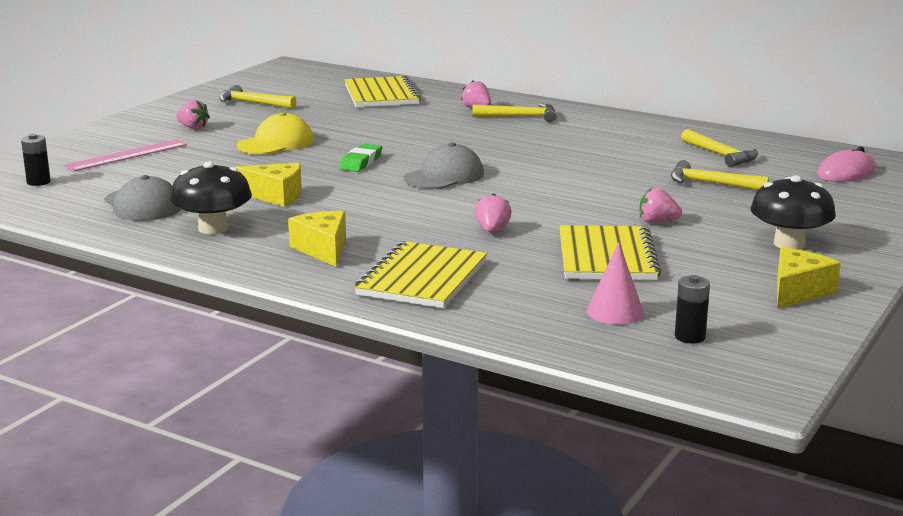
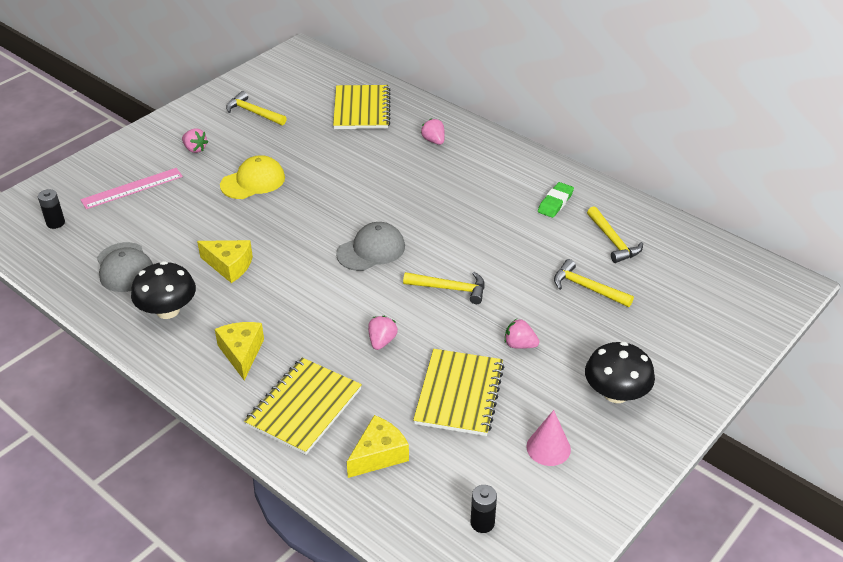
camera: 10 degrees right, 20 degrees up
(361, 162) = (311, 220): green eraser -> green eraser (555, 202)
(520, 117) = (465, 158): yellow hammer -> yellow hammer (450, 288)
(615, 312) = (437, 478): pink cone -> pink cone (548, 448)
(798, 291) = (594, 468): yellow cheese -> yellow cheese (379, 455)
(846, 173) = (710, 283): pink mouse -> none

